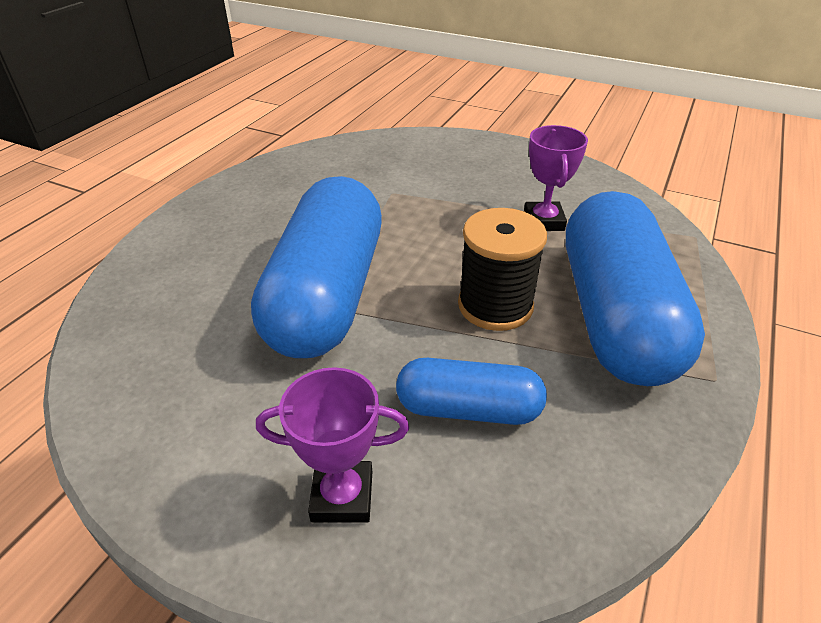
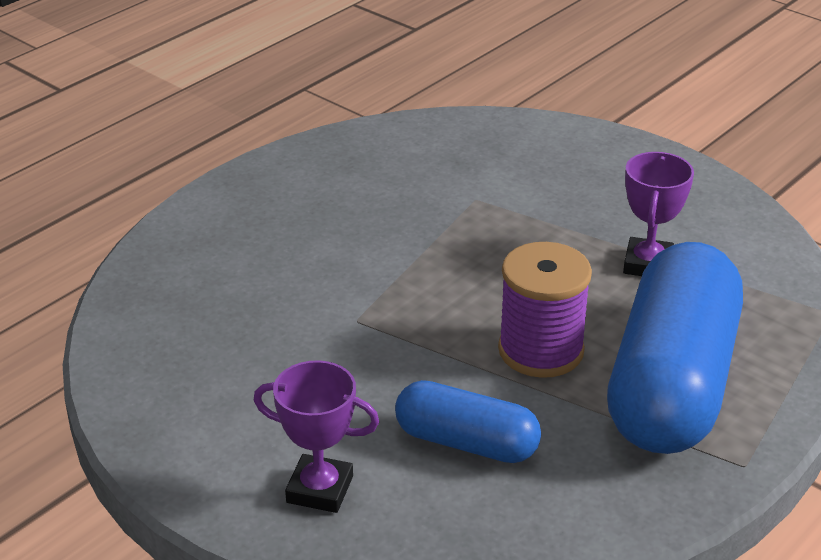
camera: 15 degrees right, 5 degrees down
(327, 295) = (360, 308): blue capsule -> none
(495, 306) = (541, 350): black spool -> purple spool

